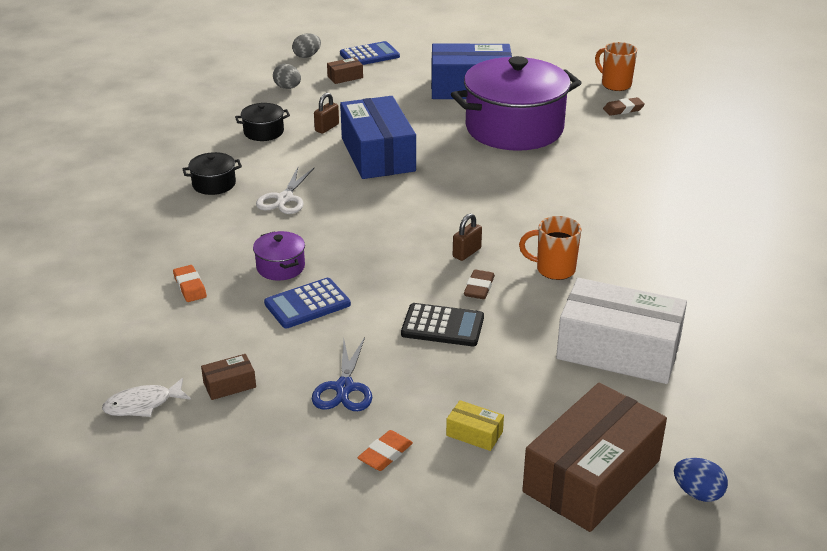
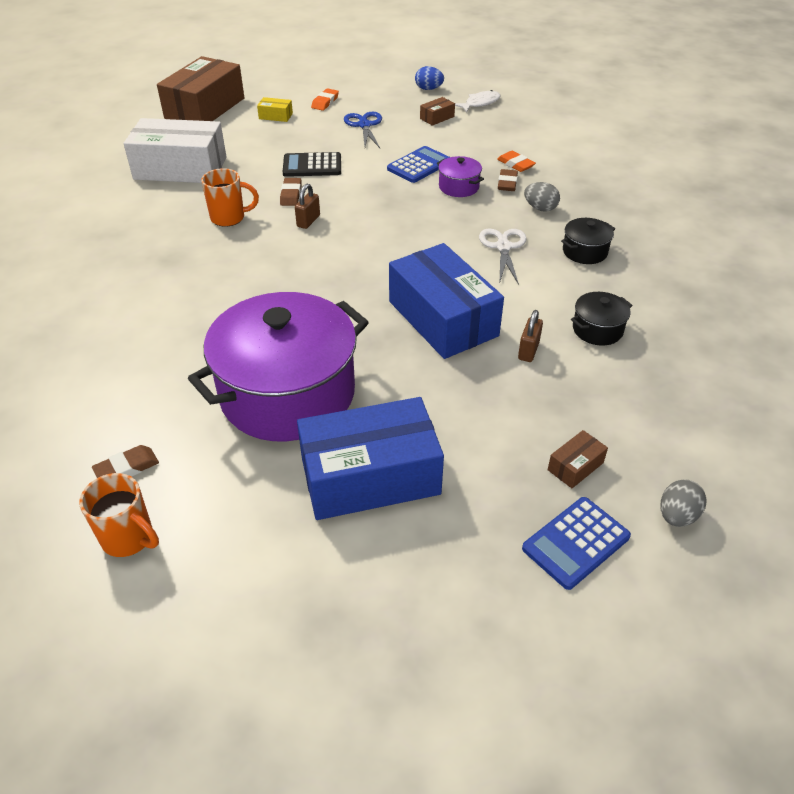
camera: 165 degrees right, 10 degrees up
(222, 263) = (507, 183): none -> brown eraser
(287, 88) = (638, 422): grey egg -> grey egg (540, 208)
(697, 493) = (145, 109): blue egg -> blue egg (428, 89)

